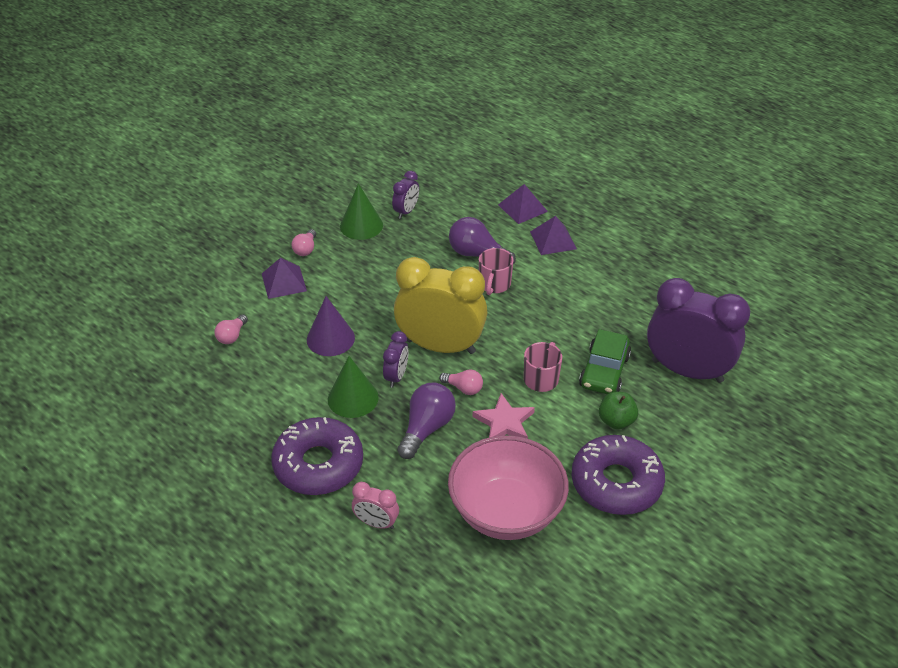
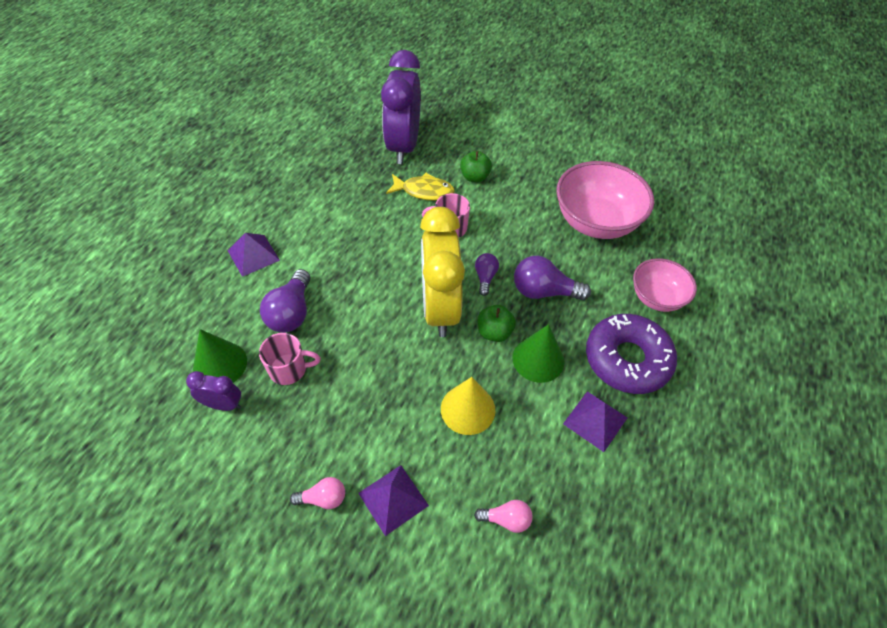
camera: 110 degrees left, 10 degrees up
(330, 338) = (468, 409): purple cone -> yellow cone
(361, 225) = (261, 447): green cone -> green cone (220, 364)
(376, 523) = (656, 298): pink clock -> pink bowl
(396, 376) = (494, 332): purple clock -> green apple
(463, 388) = (485, 277): pink light bulb -> purple light bulb
(494, 284) = (336, 287): pink mug -> pink mug (289, 369)
(504, 422) = (510, 241): pink star -> none
(522, 208) = (200, 291): purple pyramid -> purple pyramid (595, 420)
(604, 371) = (424, 191): green car -> yellow fish
(616, 483) = (534, 169): purple donut -> none

